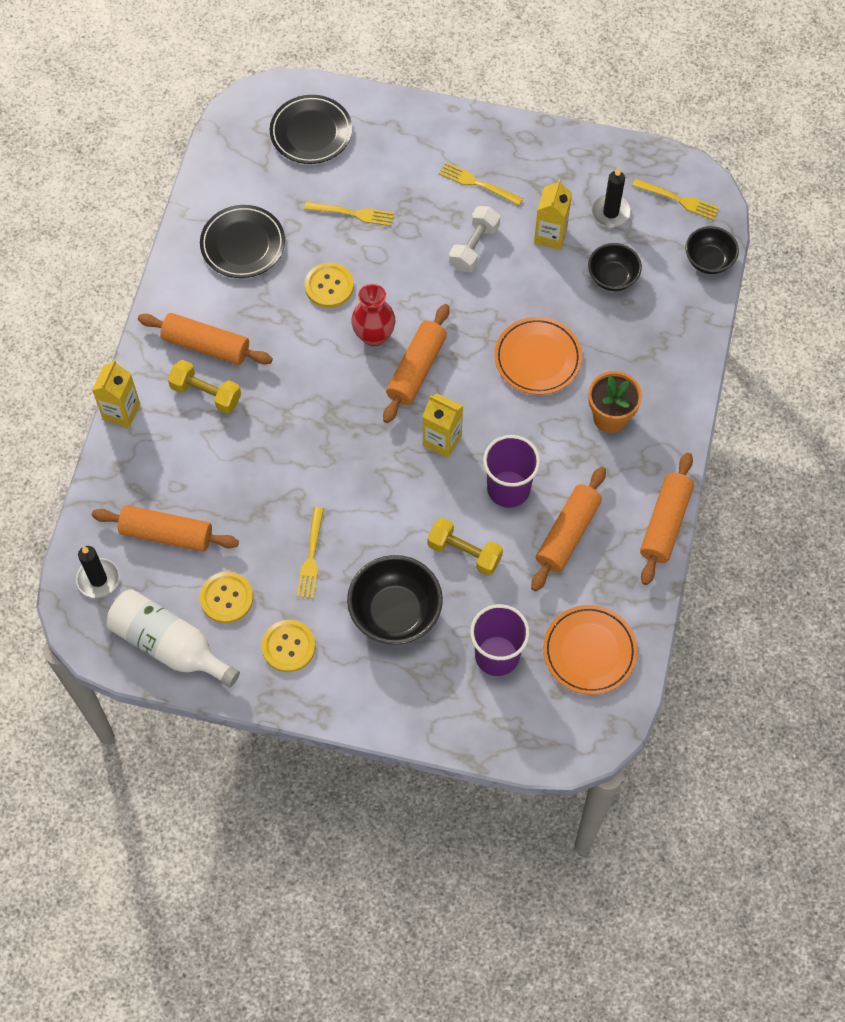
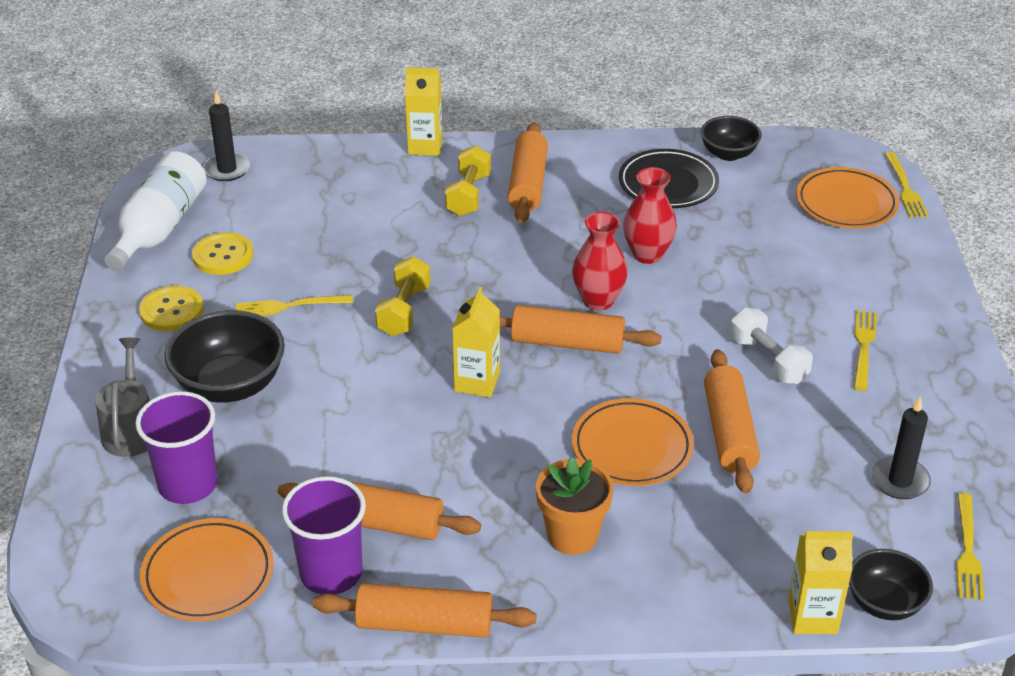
camera: 75 degrees right, 25 degrees down
(167, 534) = (290, 202): orange rolling pin -> orange rolling pin (729, 432)
(311, 132) = (846, 203): black plate -> orange plate
(329, 286) = (647, 254): yellow button -> red vase
(353, 213) = (756, 254): yellow fork -> yellow fork (905, 188)
(426, 690) = (131, 430): none -> grey watering can
(464, 553) = (325, 429): yellow dumbbell -> yellow dumbbell (404, 310)
(474, 247) = (768, 360): white dumbbell -> white dumbbell turned 45 degrees clockwise
(508, 489) = (428, 453): purple cup -> purple cup (331, 573)
(550, 235) = (827, 427): yellow carton -> yellow carton (812, 616)
(612, 277) = (796, 500): black bowl -> black bowl (728, 154)

